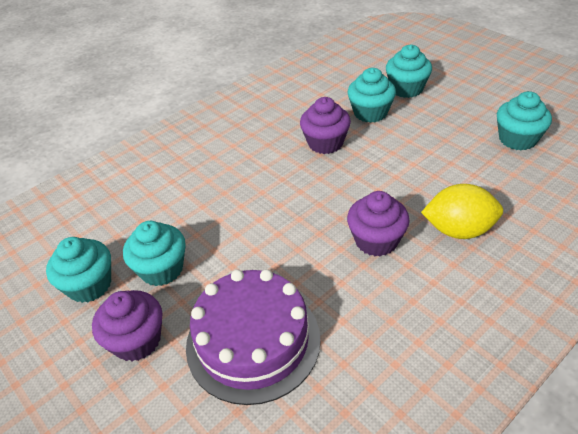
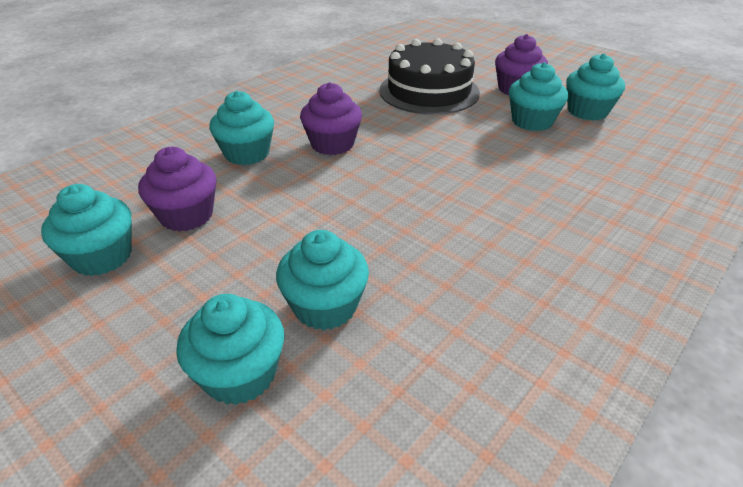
camera: 170 degrees right, 5 degrees down
(253, 341) = (429, 91): purple cake -> black cake
(325, 143) = (400, 246): purple cupcake -> purple cupcake (186, 215)
(458, 230) = (247, 153): yellow lemon -> turquoise cupcake

